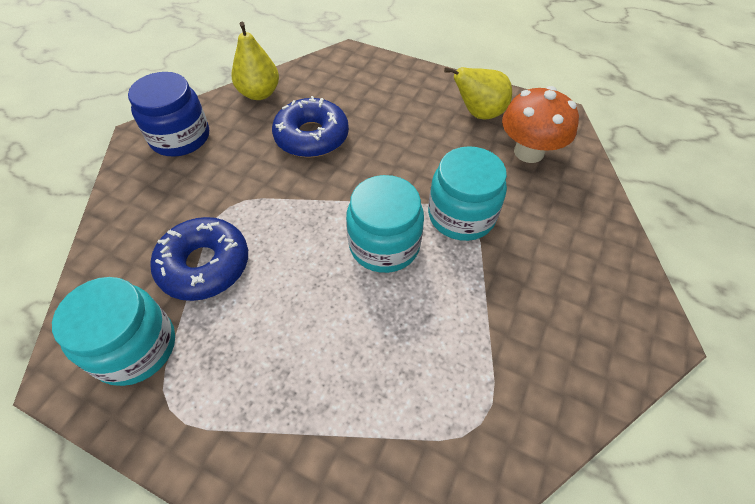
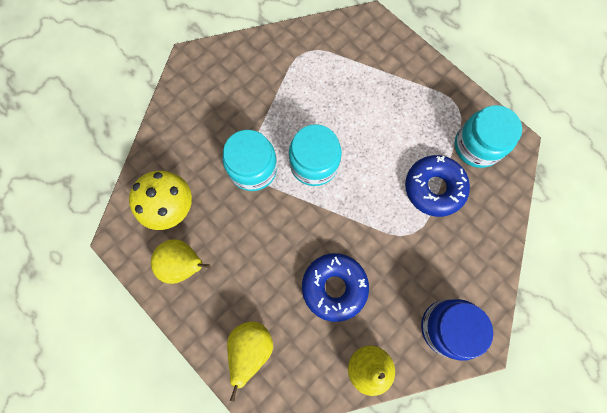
camera: 160 degrees left, 20 degrees up
(376, 79) = (251, 348): none -> yellow pear
(529, 152) = (171, 207): orange mushroom -> yellow mushroom

